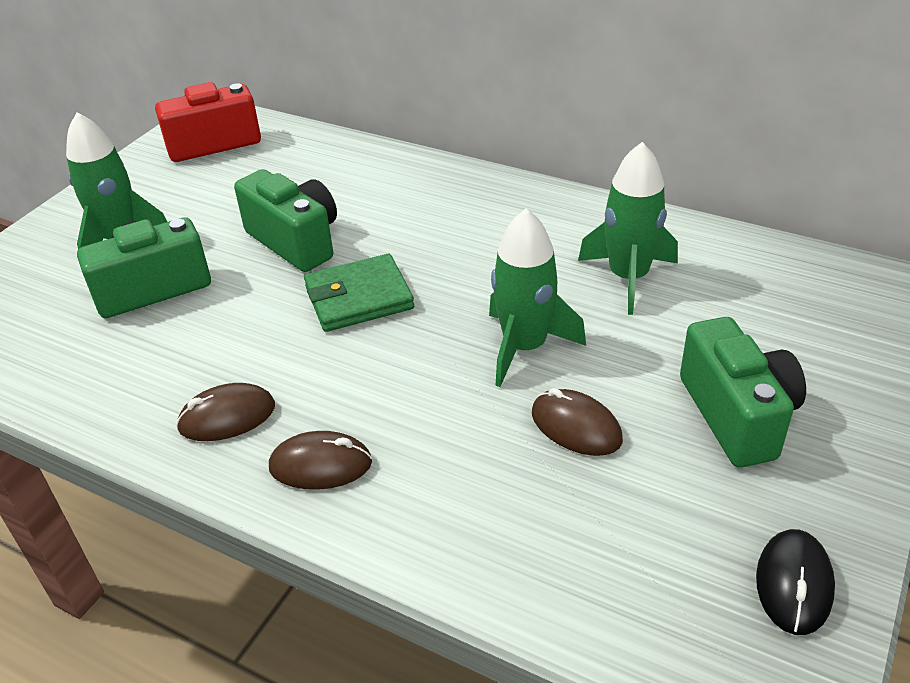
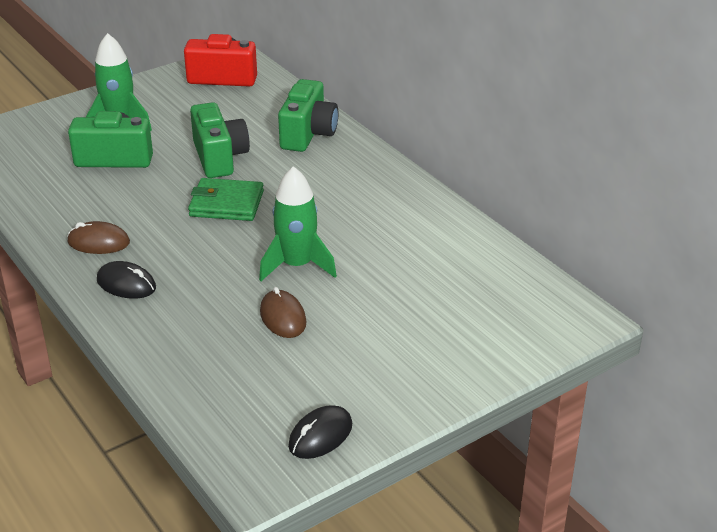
camera: 25 degrees right, 5 degrees down
(321, 465) = (126, 284): brown mouse -> black mouse
(628, 278) = (404, 249): green rocket -> none
(737, 415) = (384, 347): green camera -> green camera (308, 134)

